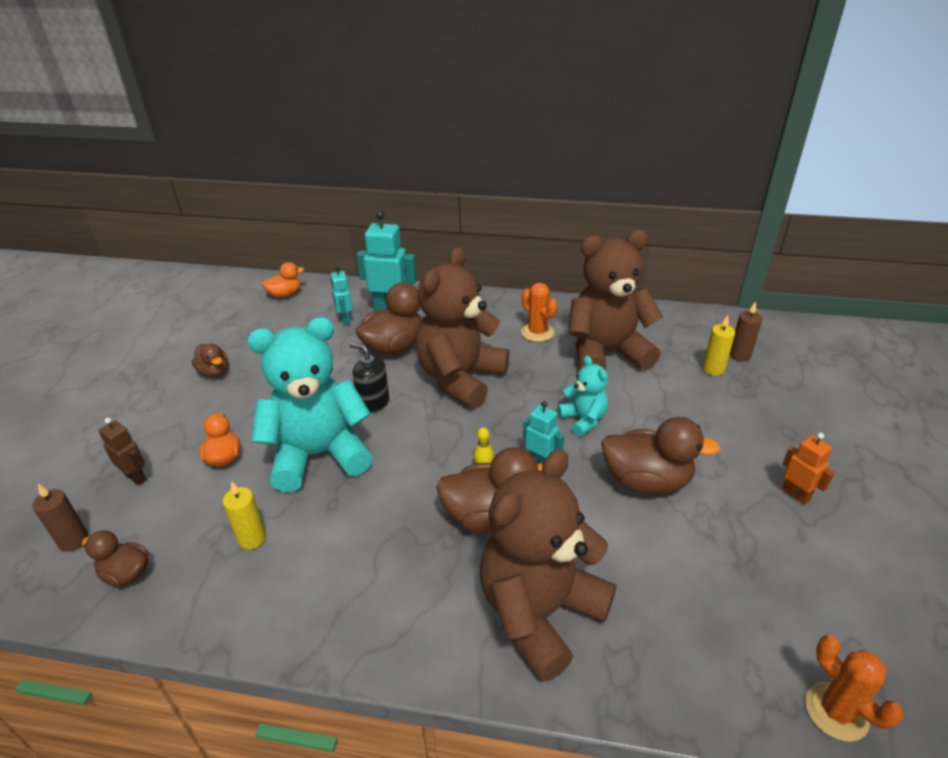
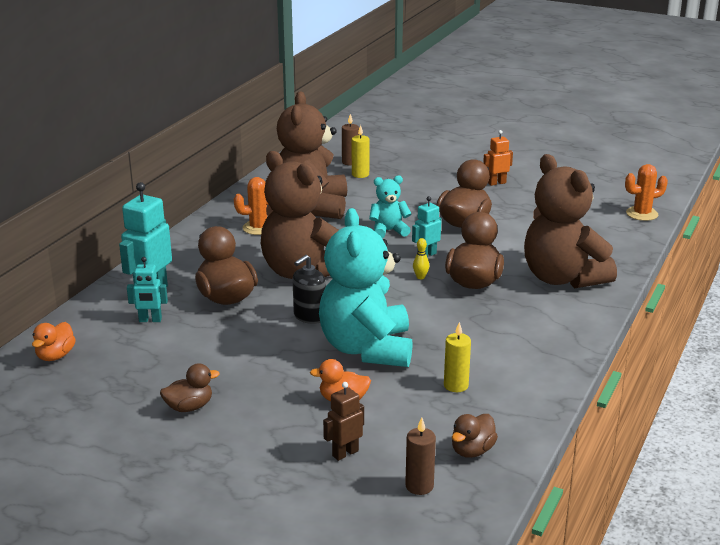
camera: 75 degrees left, 10 degrees down
(285, 294) = (55, 356): orange duck -> orange duck turned 150 degrees counterclockwise

